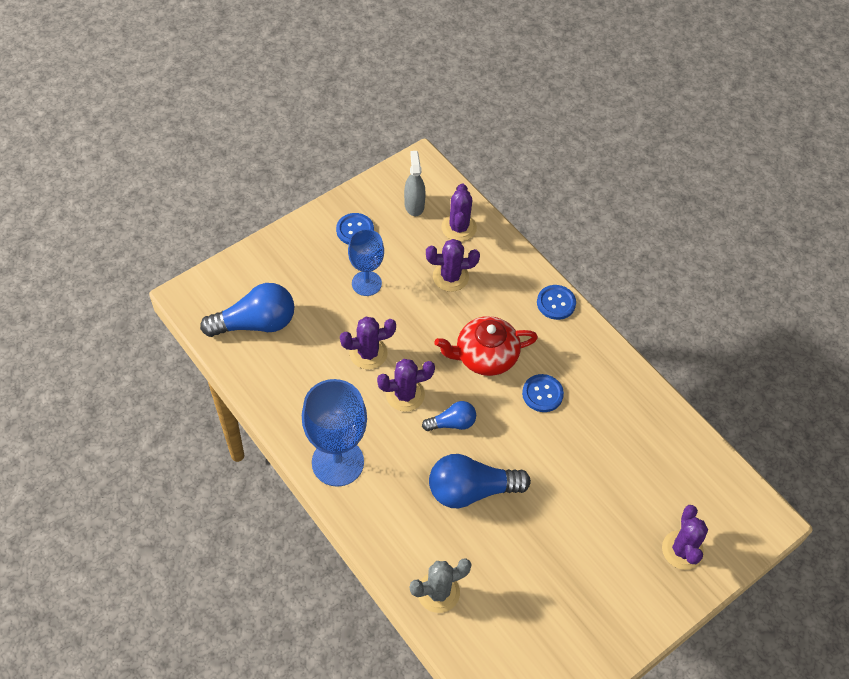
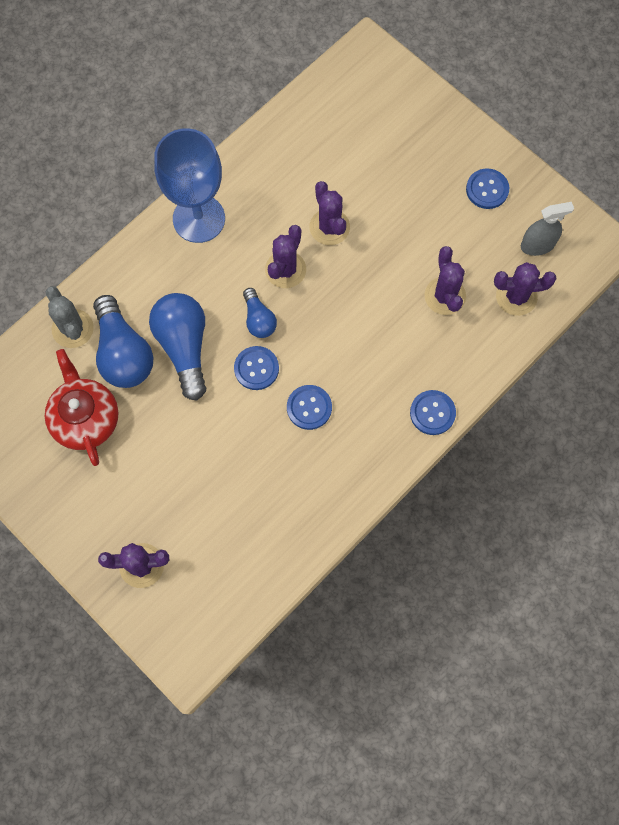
camera: 85 degrees right, 15 degrees up
(256, 323) = (346, 117): blue light bulb -> blue light bulb (123, 353)
(366, 283) = (418, 212): blue goblet -> none
(405, 394) = (285, 269): purple cactus -> purple cactus turned 45 degrees clockwise
(485, 356) = (346, 343): red teapot -> red teapot (85, 418)
(500, 431) = (256, 368): none -> blue button

